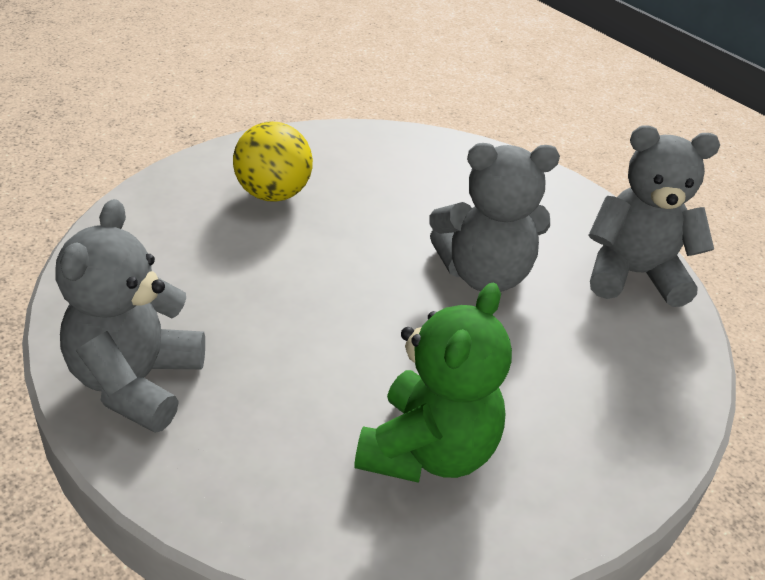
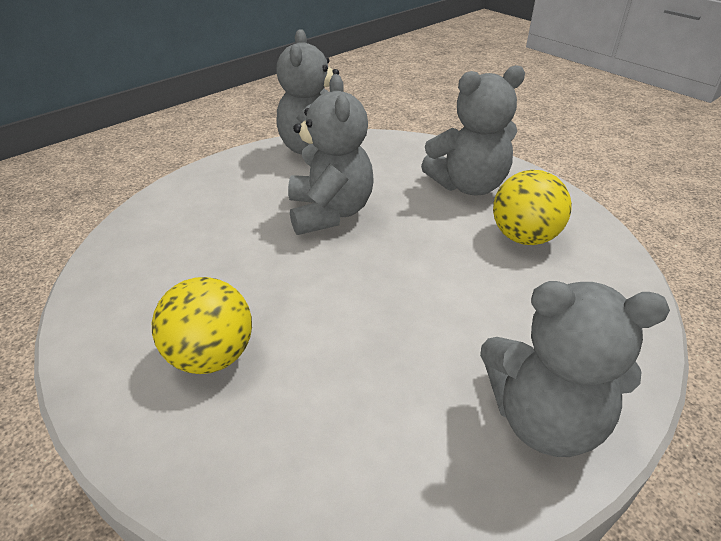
camera: 90 degrees left, 0 degrees up
(428, 451) = (524, 237): green teddy bear -> yellow ball
(562, 420) = (468, 185): none -> grey teddy bear

